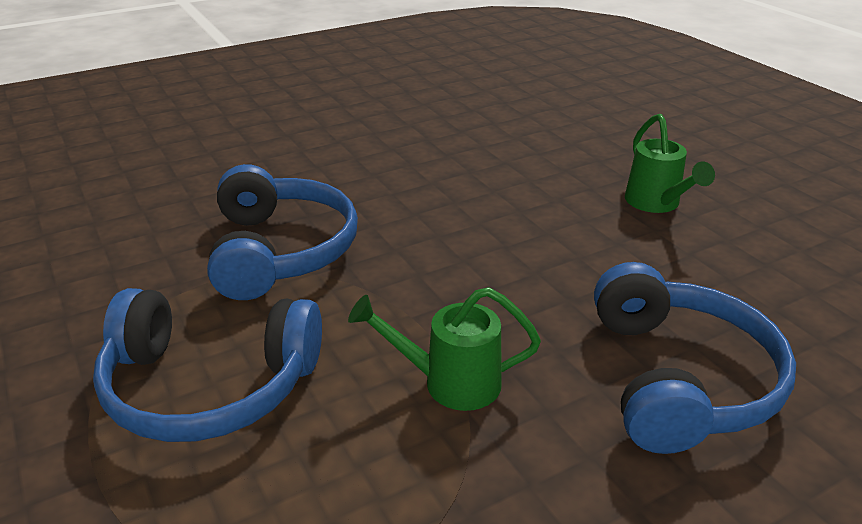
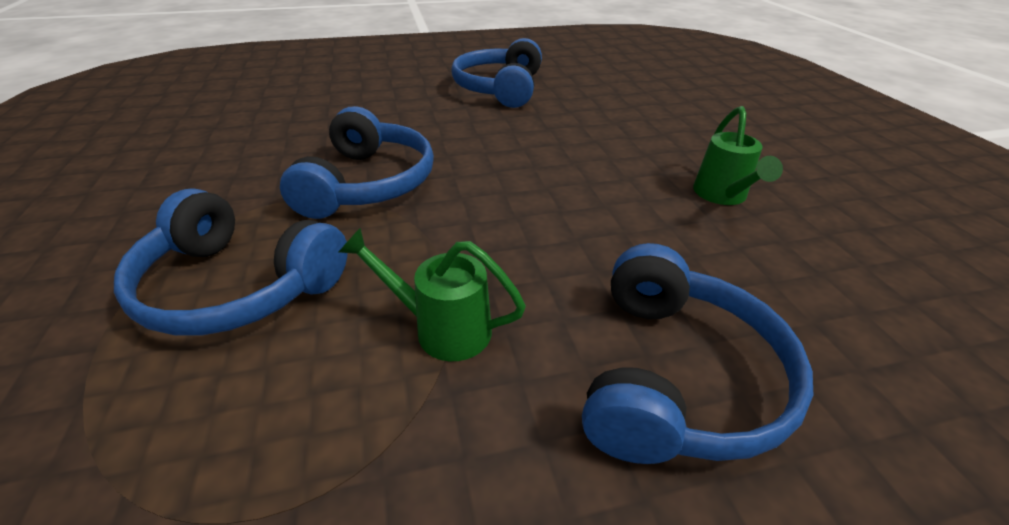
camera: 15 degrees right, 5 degrees up
(367, 113) = (500, 89): none -> blue headphones

